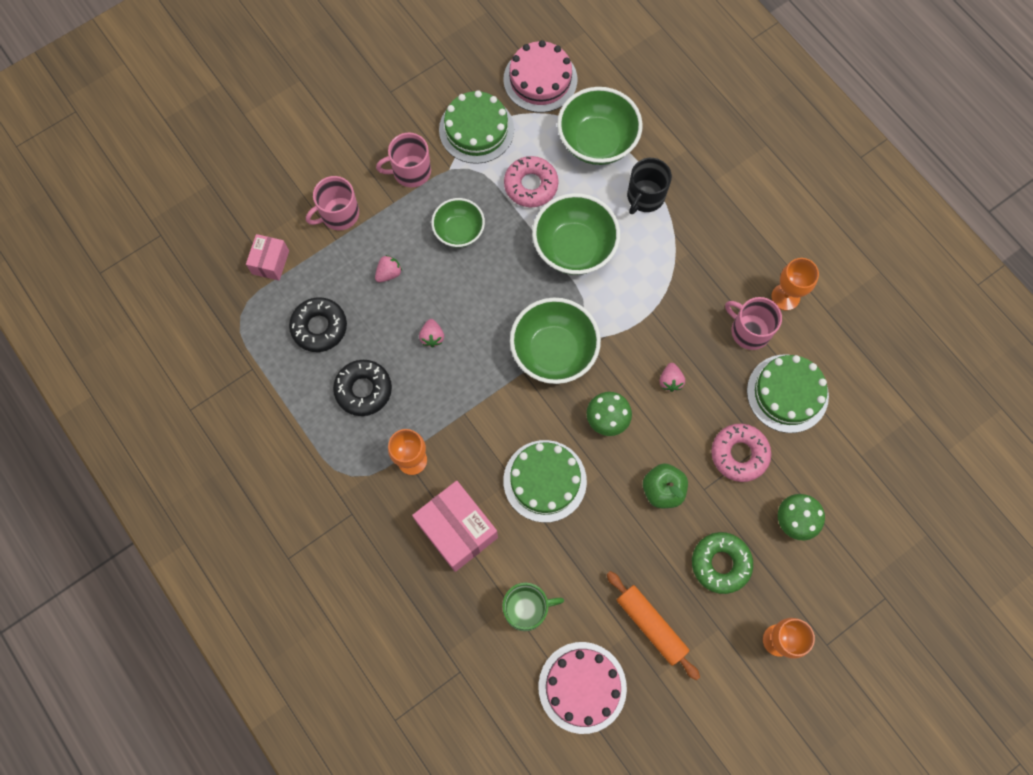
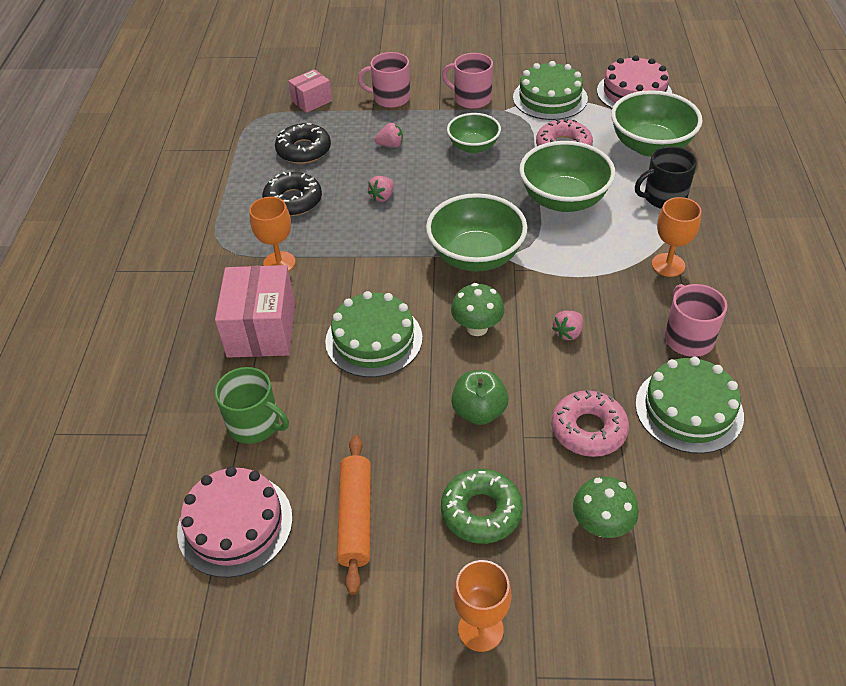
camera: 40 degrees right, 25 degrees down
(785, 297) = (752, 332): orange goblet -> orange goblet (668, 265)

